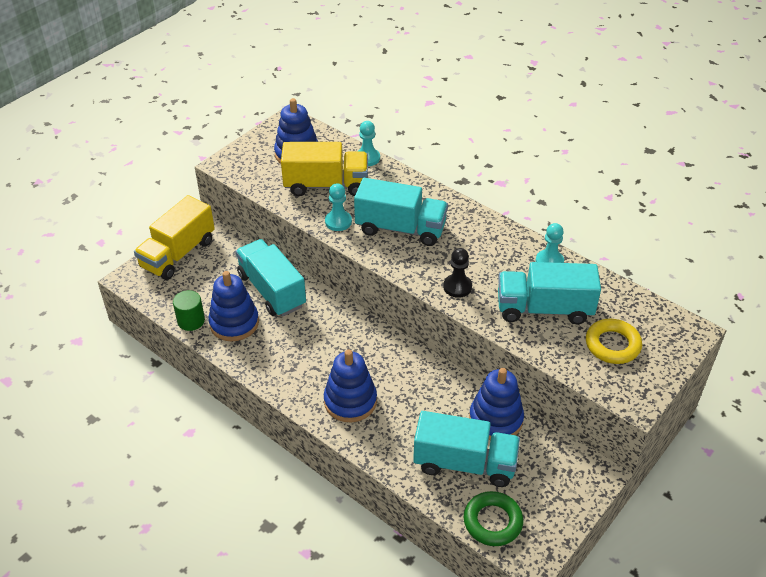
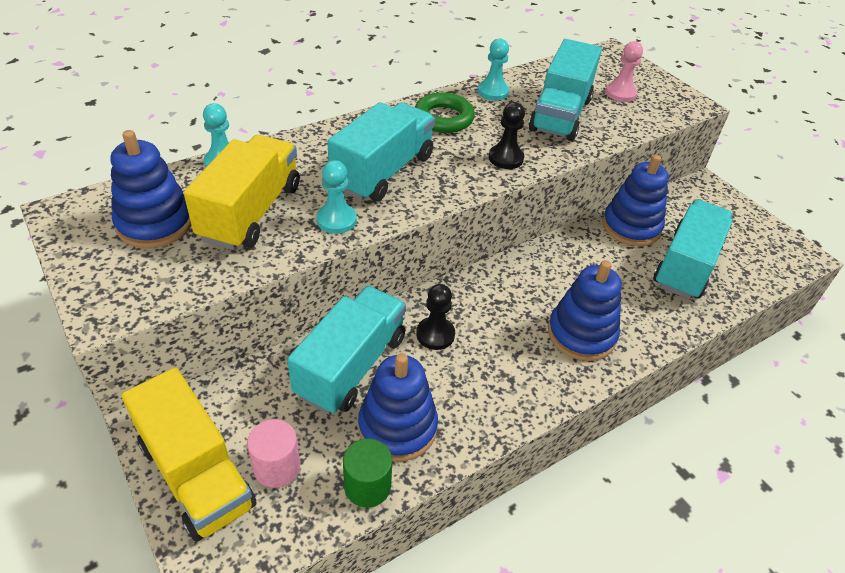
camera: 75 degrees left, 0 degrees up
(191, 281) = (277, 467): none -> pink cylinder
(272, 290) = (351, 366): turquoise truck -> turquoise truck turned 135 degrees clockwise
(314, 322) = (435, 334): none -> black pawn
(492, 521) = (760, 268): green ring -> green ring (443, 118)
(612, 345) = (620, 93): yellow ring -> pink pawn

